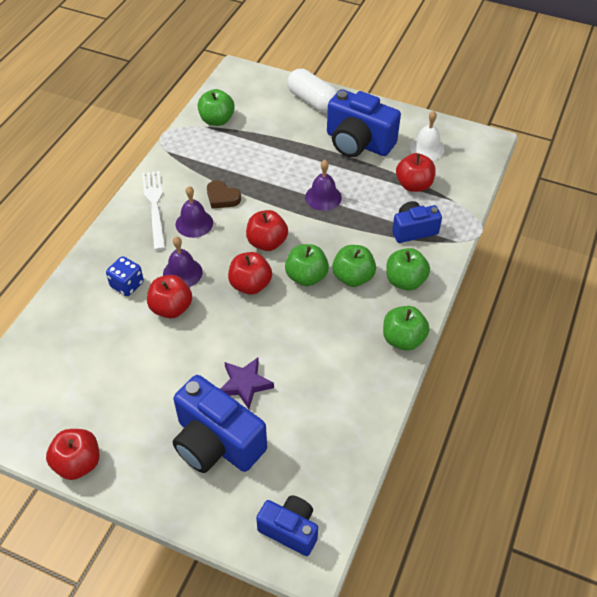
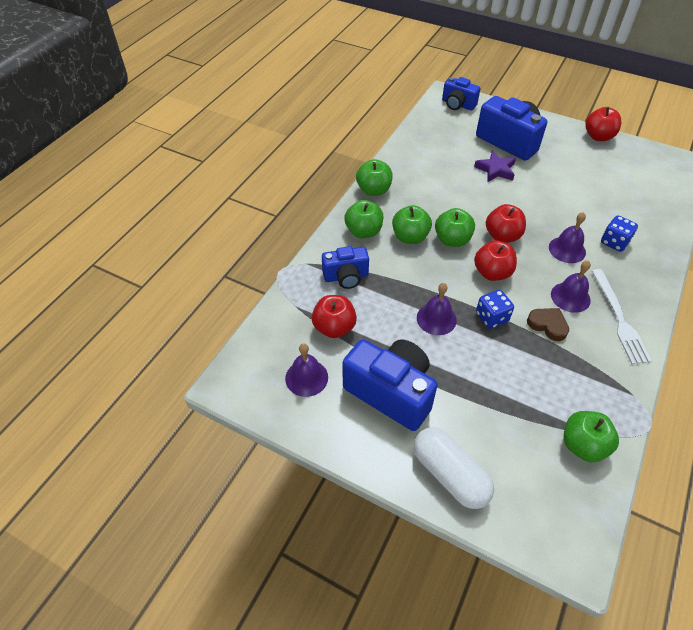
camera: 175 degrees left, 0 degrees up
(171, 308) = (567, 222): red apple -> none
(272, 201) = (491, 317): none -> blue dice
(427, 148) = (306, 377): white bell -> purple bell

